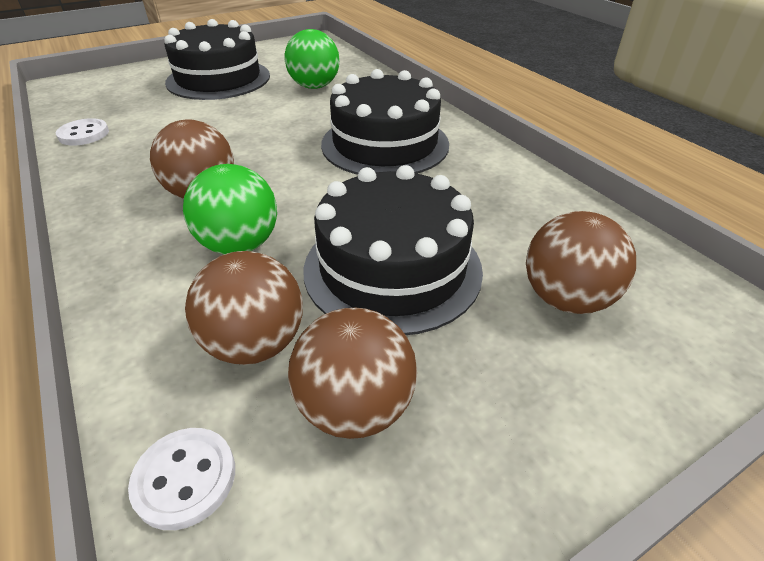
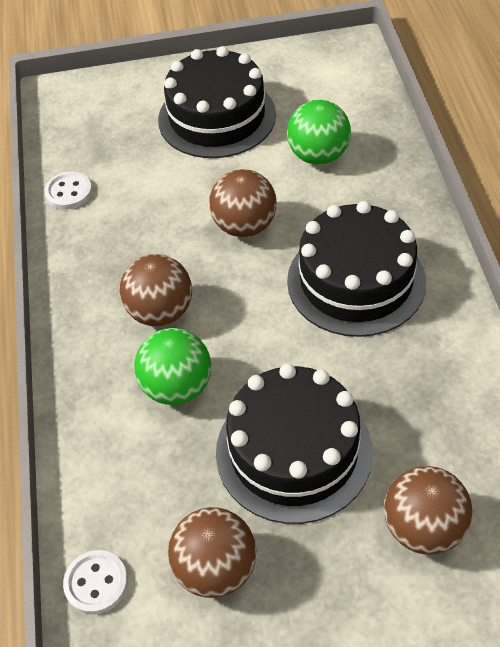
camera: 25 degrees right, 10 degrees up
(255, 344) = (163, 494): brown ball -> brown ball (244, 226)

